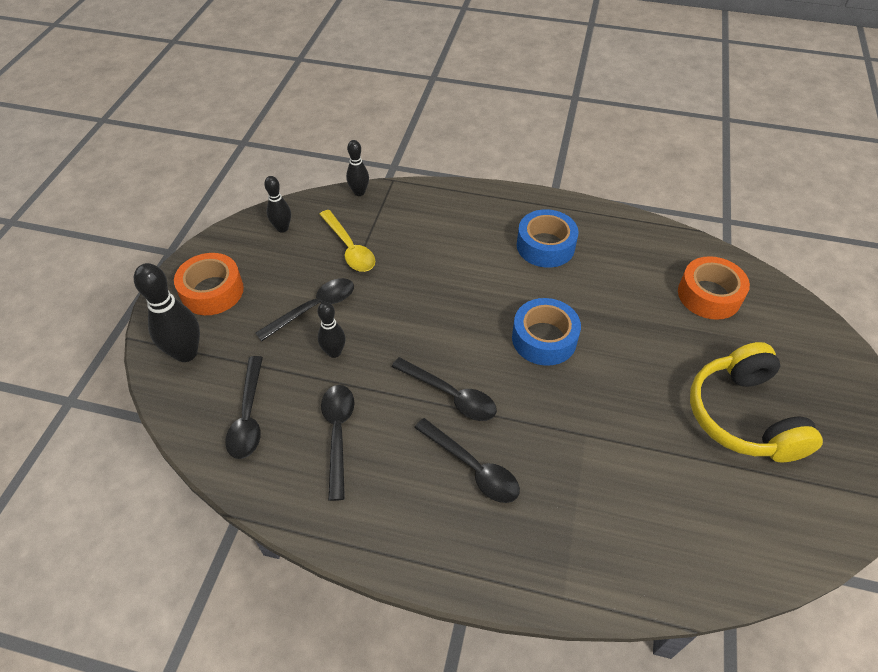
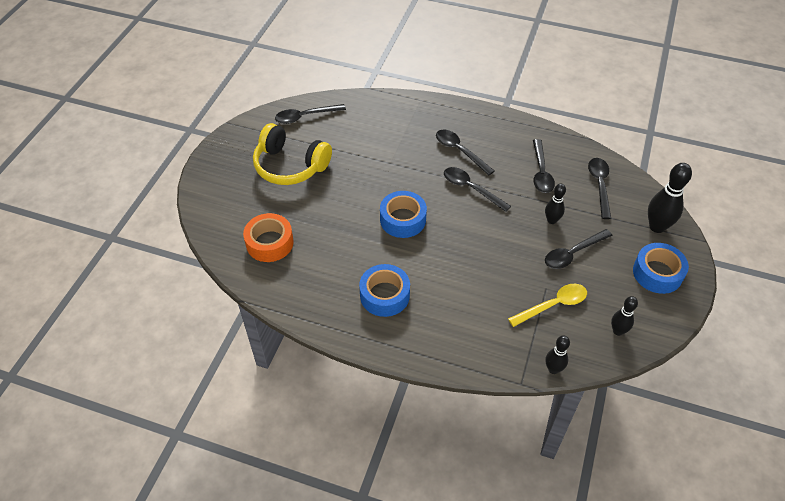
camera: 175 degrees left, 0 degrees up
(212, 291) = (657, 273): orange tape -> blue tape
(349, 248) = (553, 305): yellow spoon -> yellow spoon turned 90 degrees clockwise
(743, 416) = (290, 166): yellow headphones -> yellow headphones turned 120 degrees clockwise
(772, 528) = (305, 116): none -> black spoon

